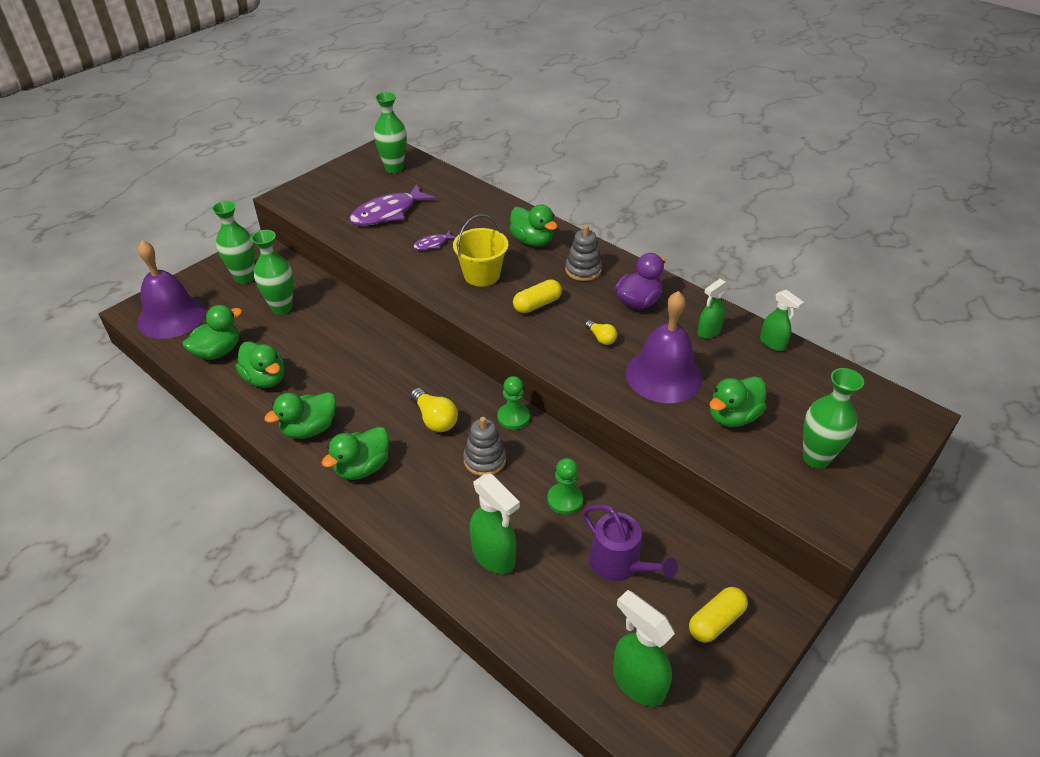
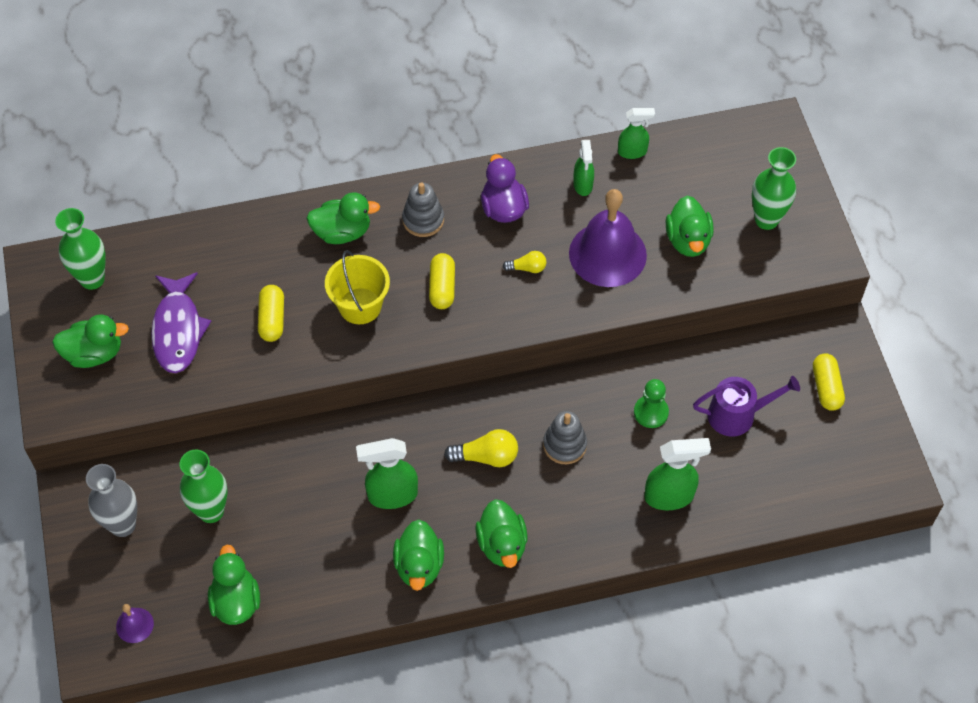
camera: 55 degrees left, 15 degrees up
(171, 316) = (134, 625): purple bell -> purple bell, size x0.44
(244, 277) = (123, 525): green vase -> grey vase
(265, 379) = (316, 574): green duck -> green duck (94, 353)
(432, 244) = (272, 319): purple fish -> yellow capsule
(513, 417) = (532, 394): green pawn -> none
(637, 682) = (838, 469): green spray bottle -> green spray bottle (392, 495)

